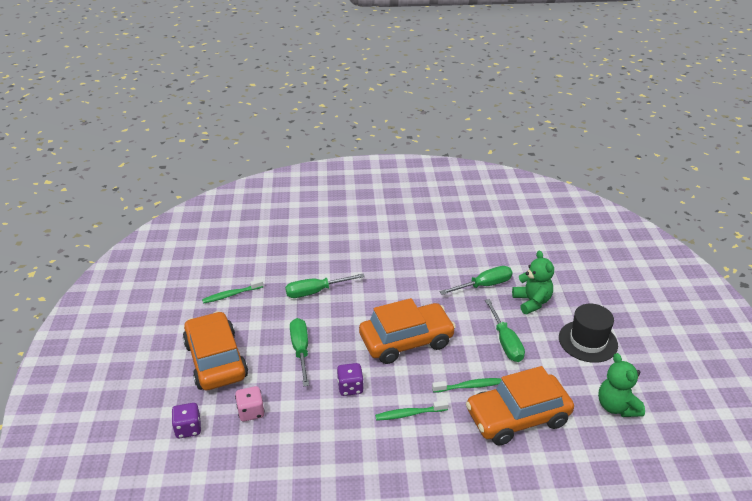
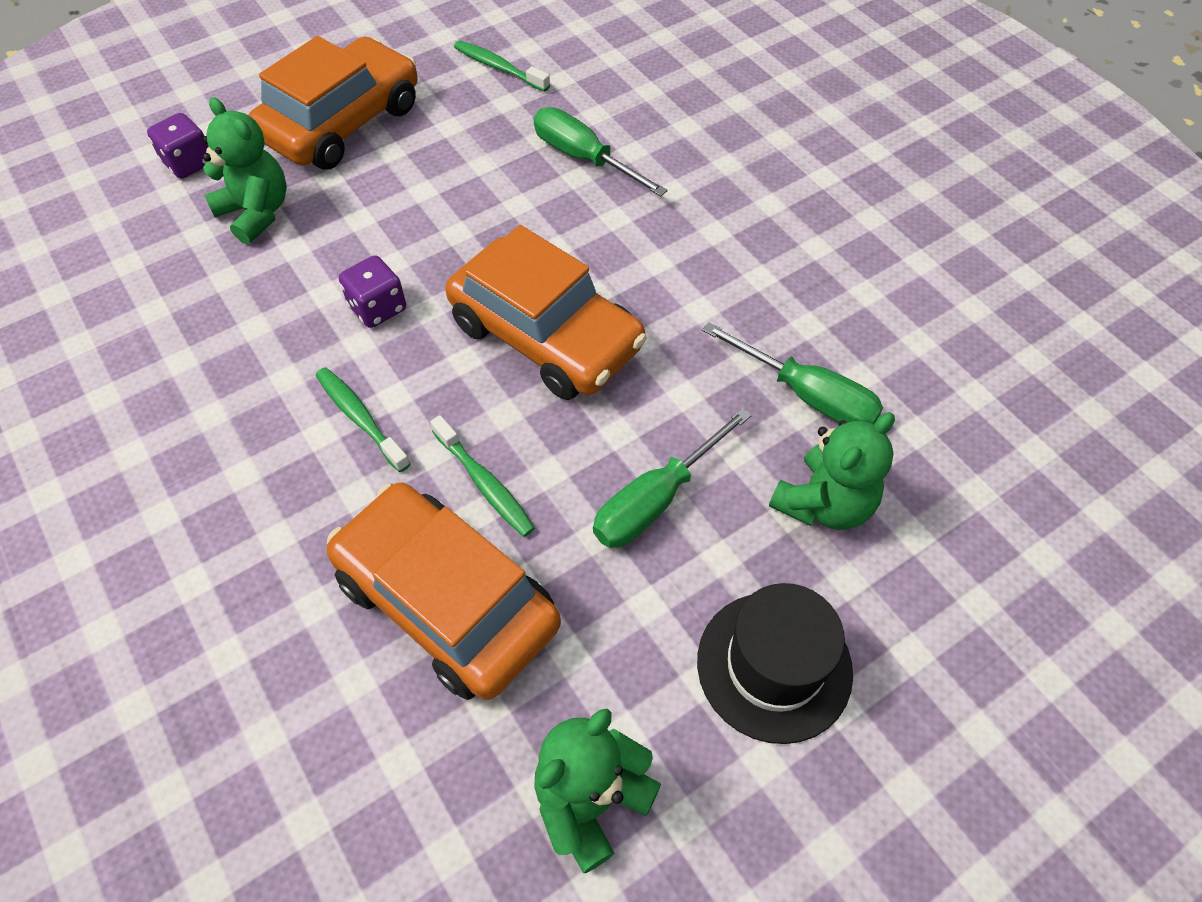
camera: 60 degrees right, 20 degrees up
(251, 412) = (256, 213): pink dice -> green teddy bear
(300, 350) = (426, 206): green screwdriver -> none

